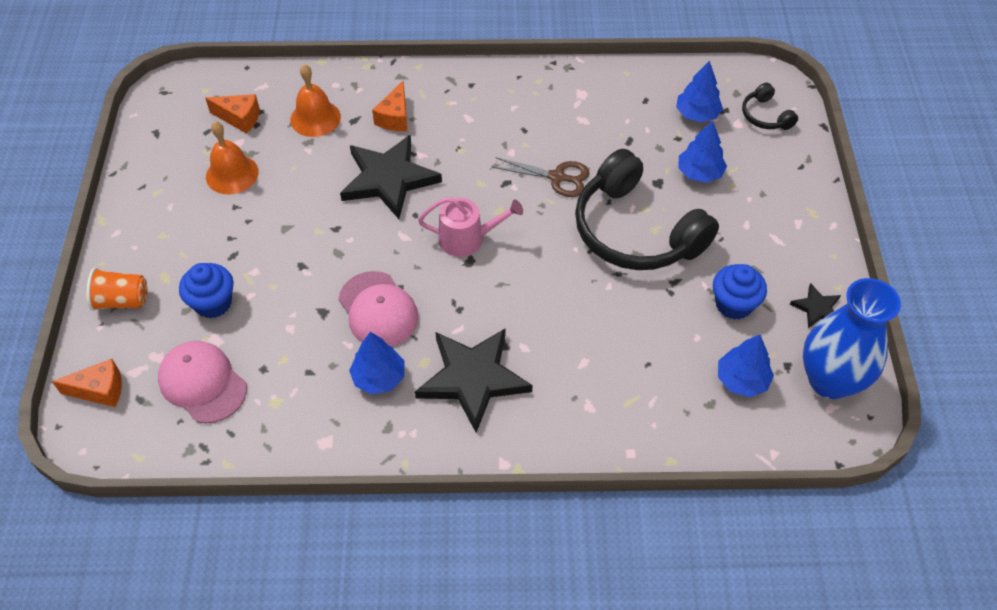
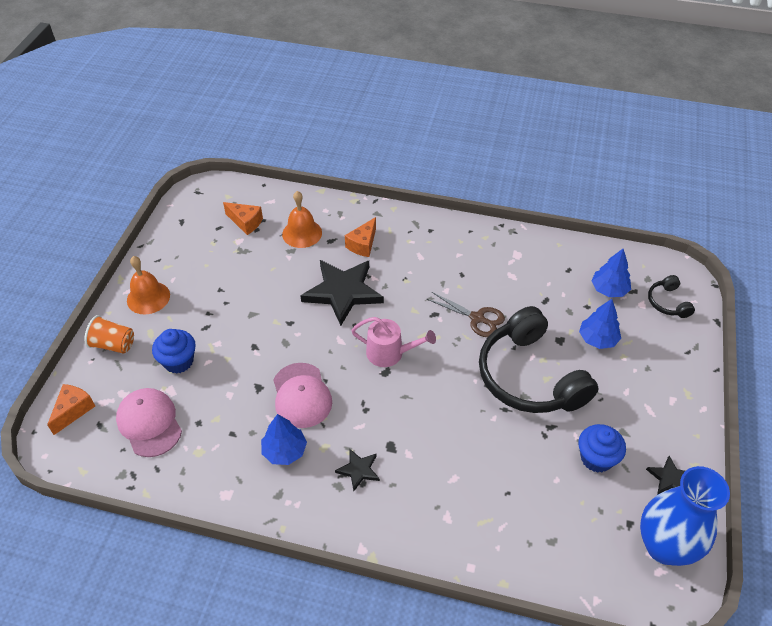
camera: 15 degrees right, 5 degrees down
(100, 390) = (73, 410): orange cheese -> orange cheese turned 75 degrees counterclockwise
(232, 174) = (226, 264): orange bell -> orange bell (148, 297)
(472, 378) = (358, 470): black star -> black star, size x0.47
(742, 380) = (585, 526): blue tree -> none

